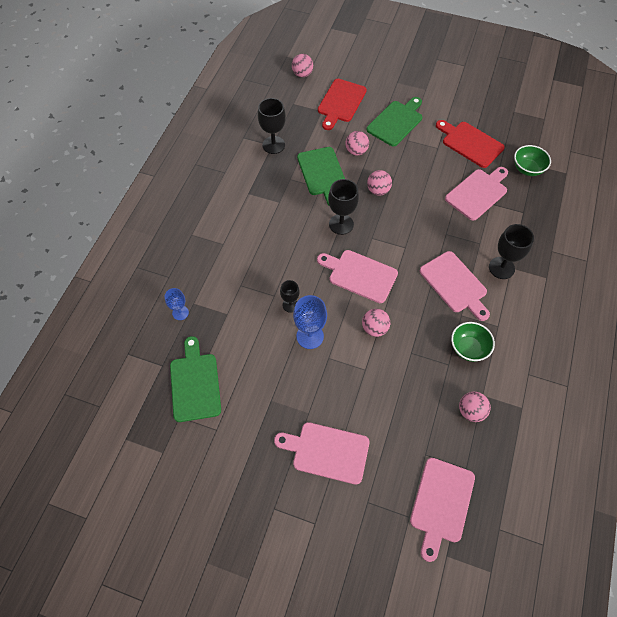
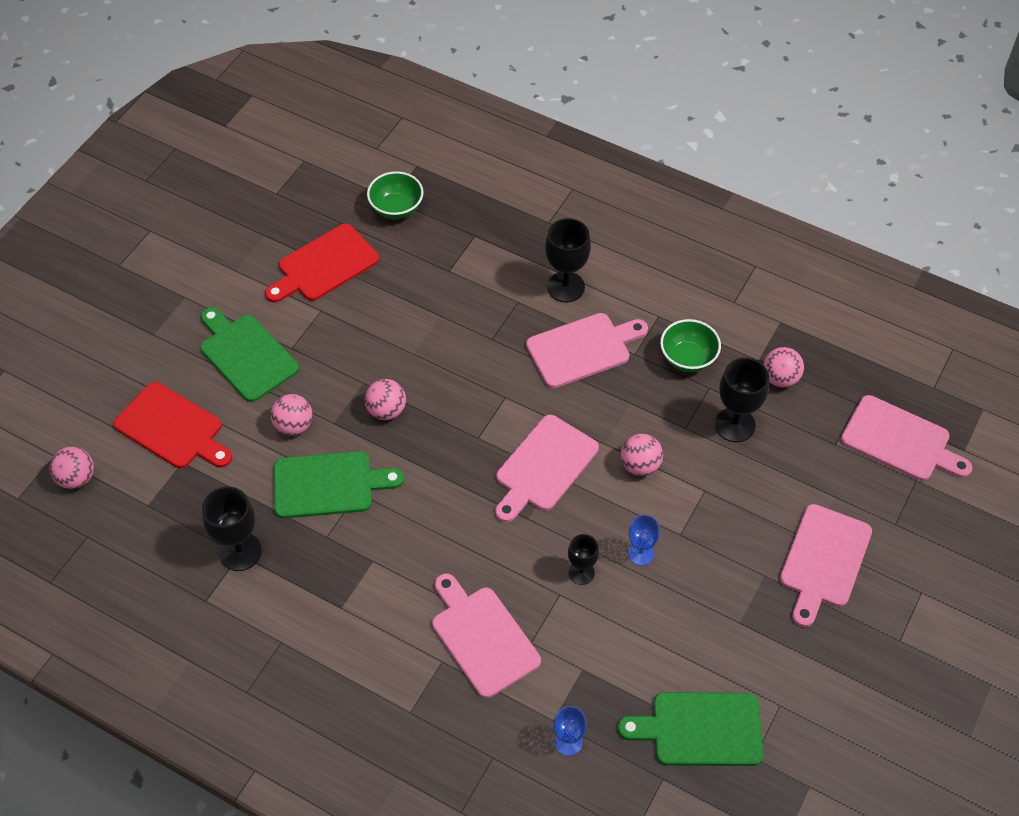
camera: 80 degrees left, 5 degrees down
(310, 336) = (640, 553): blue goblet -> blue goblet, size x0.61
(341, 224) = (441, 475): black goblet -> black goblet (735, 425)
(478, 193) = (426, 280): pink cutting board -> pink cutting board (482, 637)

